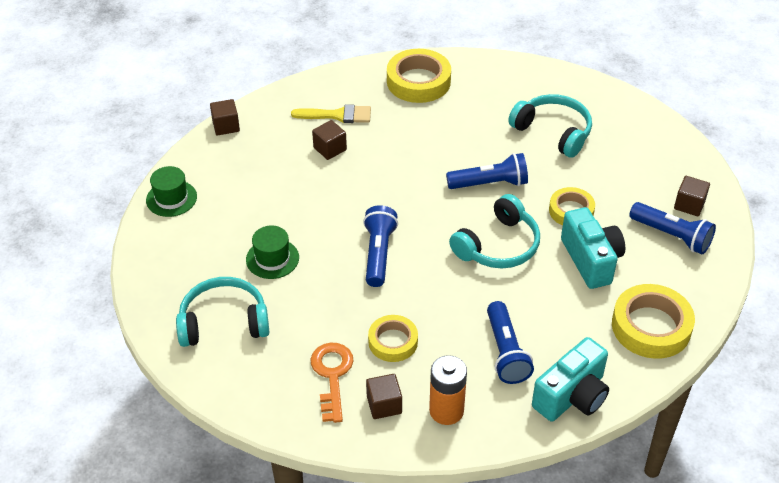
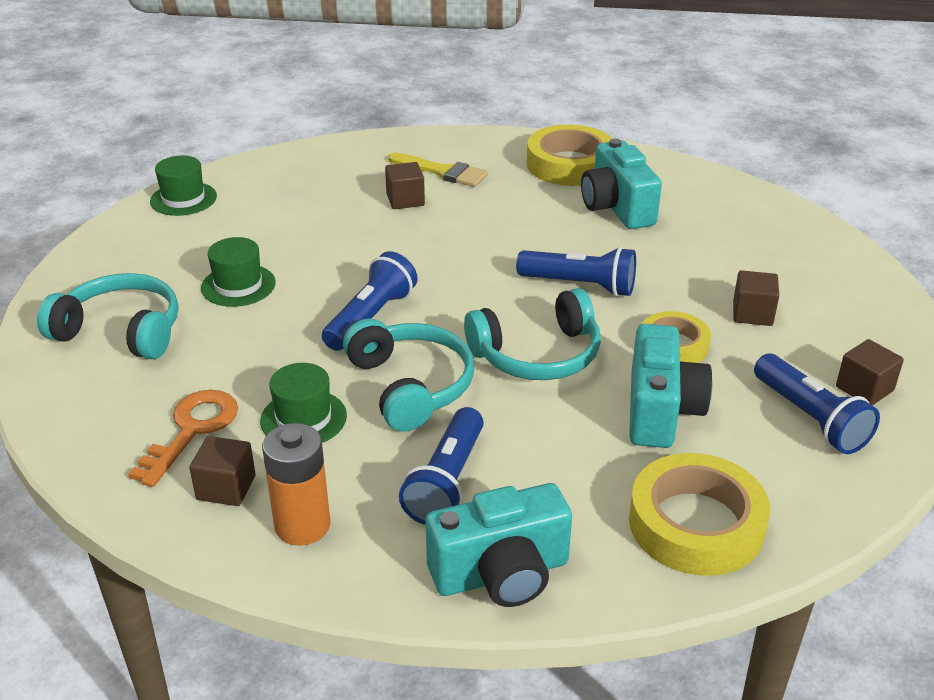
camera: 25 degrees right, 10 degrees down
(226, 126) = (306, 151): brown cube -> brown cube (752, 313)
(393, 342) = (303, 418): yellow tape -> green hat
(472, 111) = (617, 208): none -> turquoise camera
(553, 132) = (712, 254): turquoise headphones -> turquoise headphones (411, 386)

